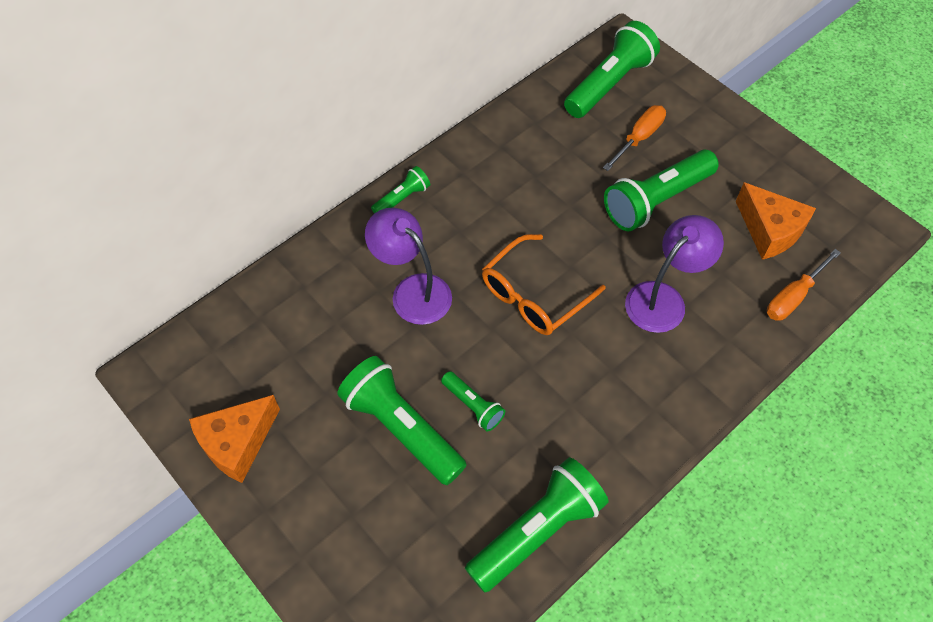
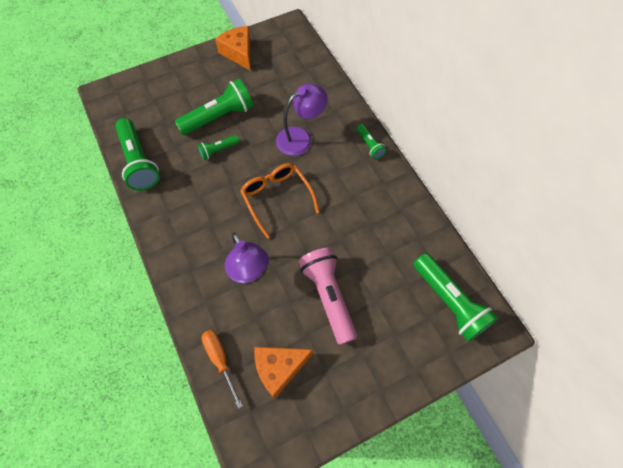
camera: 105 degrees right, 5 degrees up
(639, 138) = (389, 305): orange screwdriver -> none
(656, 201) = (328, 296): green flashlight -> pink flashlight

